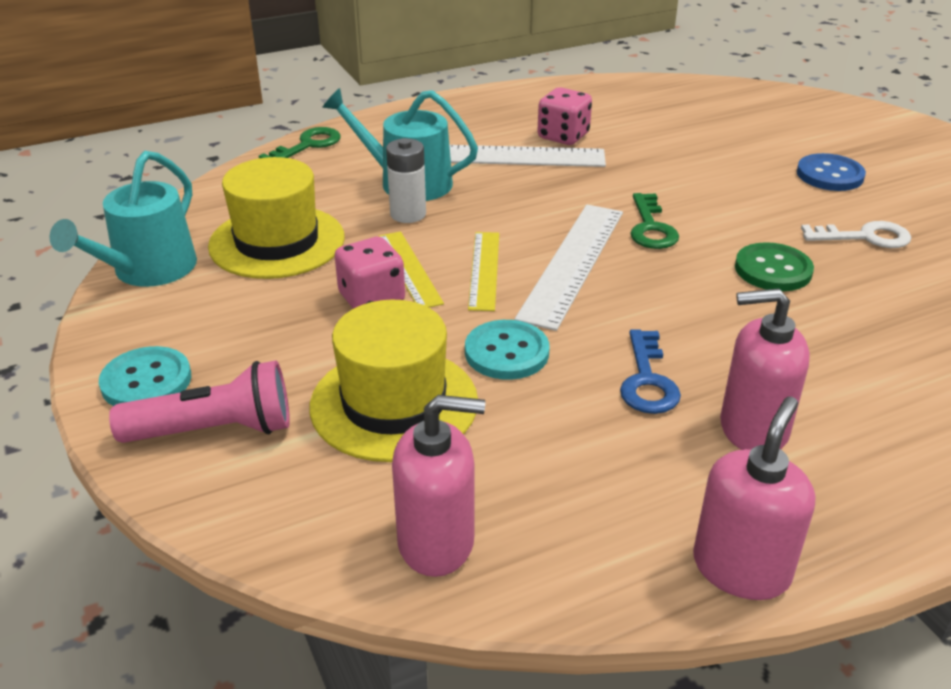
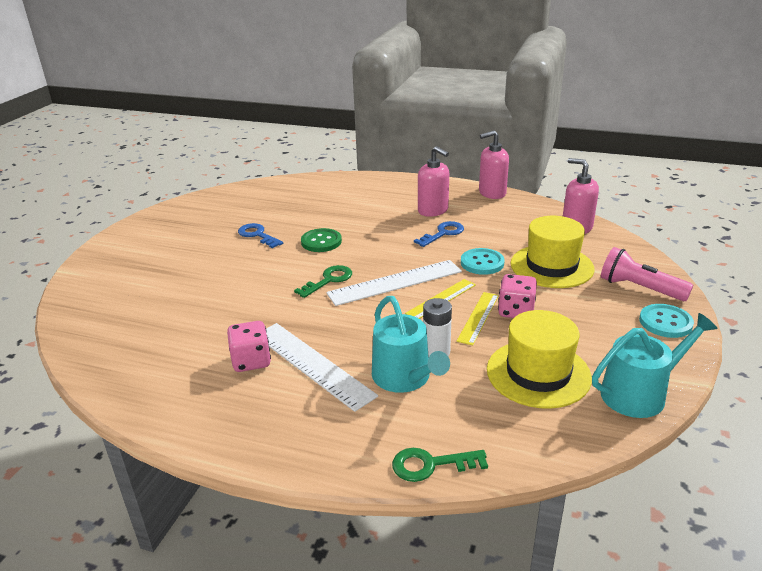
camera: 135 degrees left, 5 degrees down
(829, 175) = (194, 262): blue button -> none
(865, 237) = (257, 235): white key -> blue key

